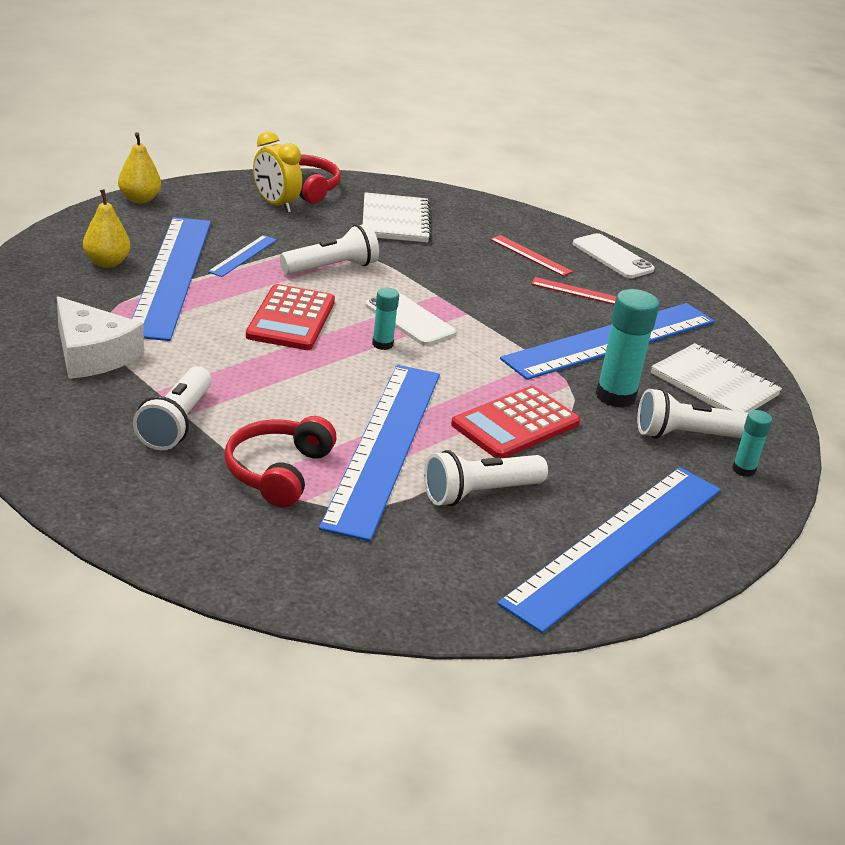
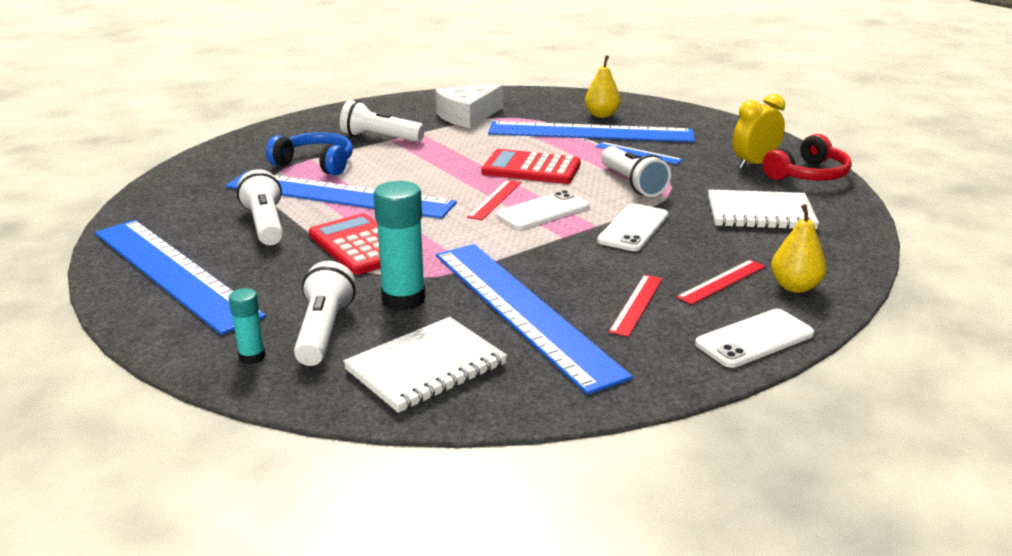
camera: 100 degrees right, 5 degrees down
(139, 199) = (722, 120): yellow pear -> yellow pear (795, 287)
(278, 472) = (316, 164): red headphones -> blue headphones
(382, 344) = (495, 199): turquoise glue stick -> red ruler
(439, 279) = (633, 228): none -> white phone

